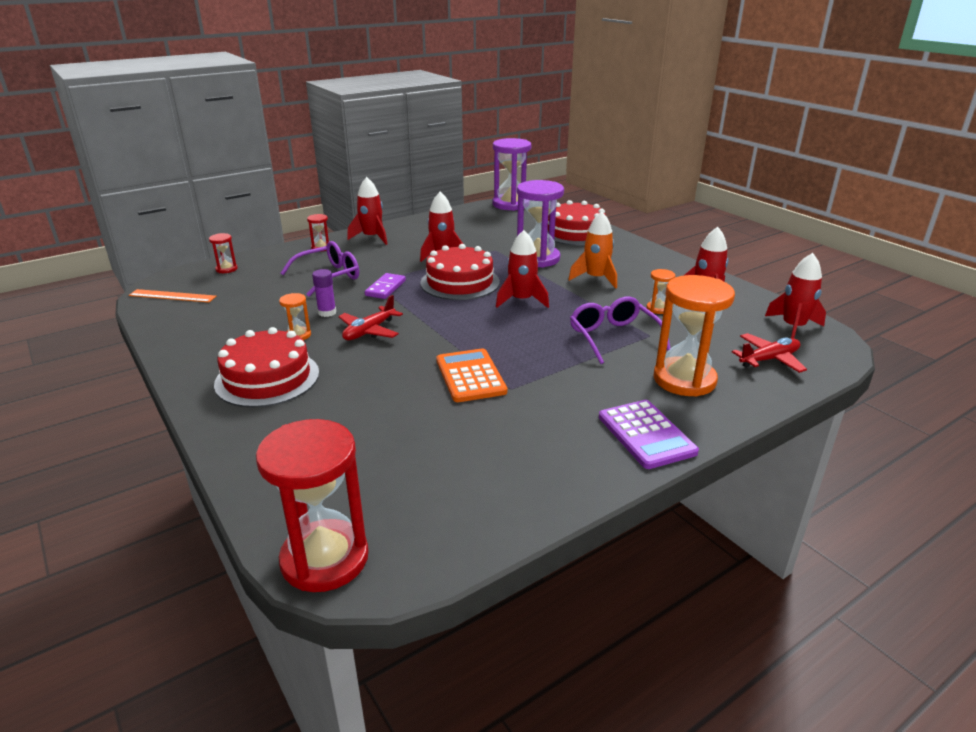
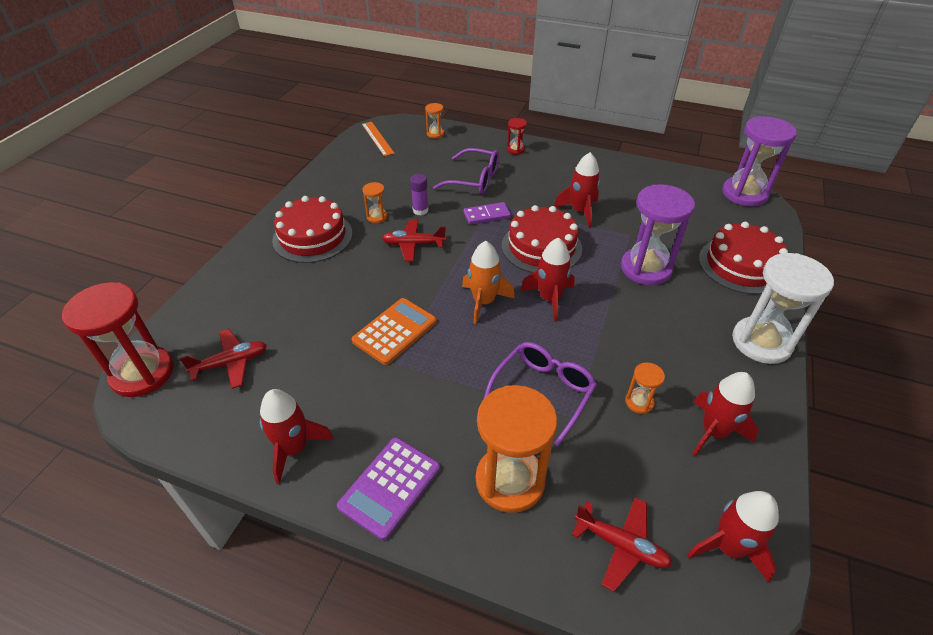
camera: 55 degrees right, 15 degrees up
(226, 269) = (435, 134): red hourglass -> orange hourglass
(372, 237) = (564, 161): red rocket -> red rocket (294, 448)
(392, 484) = (231, 363): none -> red plane
(595, 278) = (652, 327): orange rocket -> orange rocket (484, 302)
(648, 255) = (761, 342): none -> white hourglass

